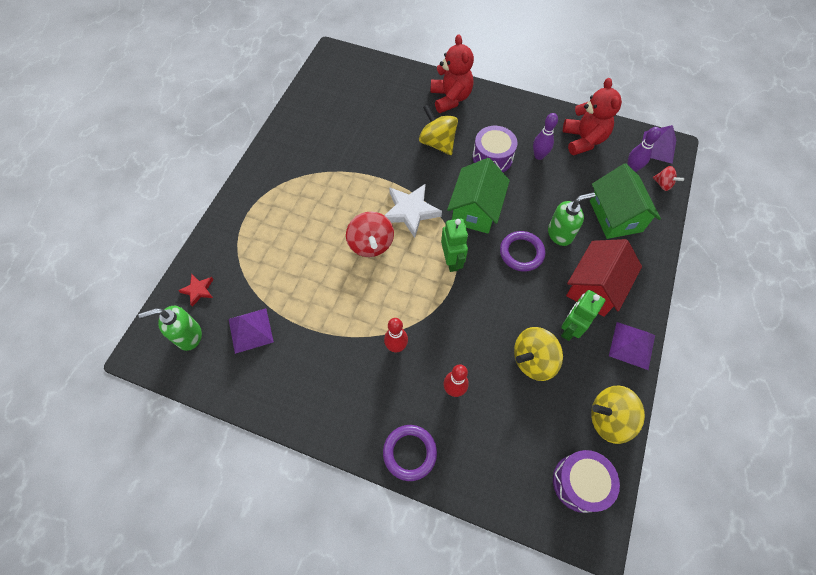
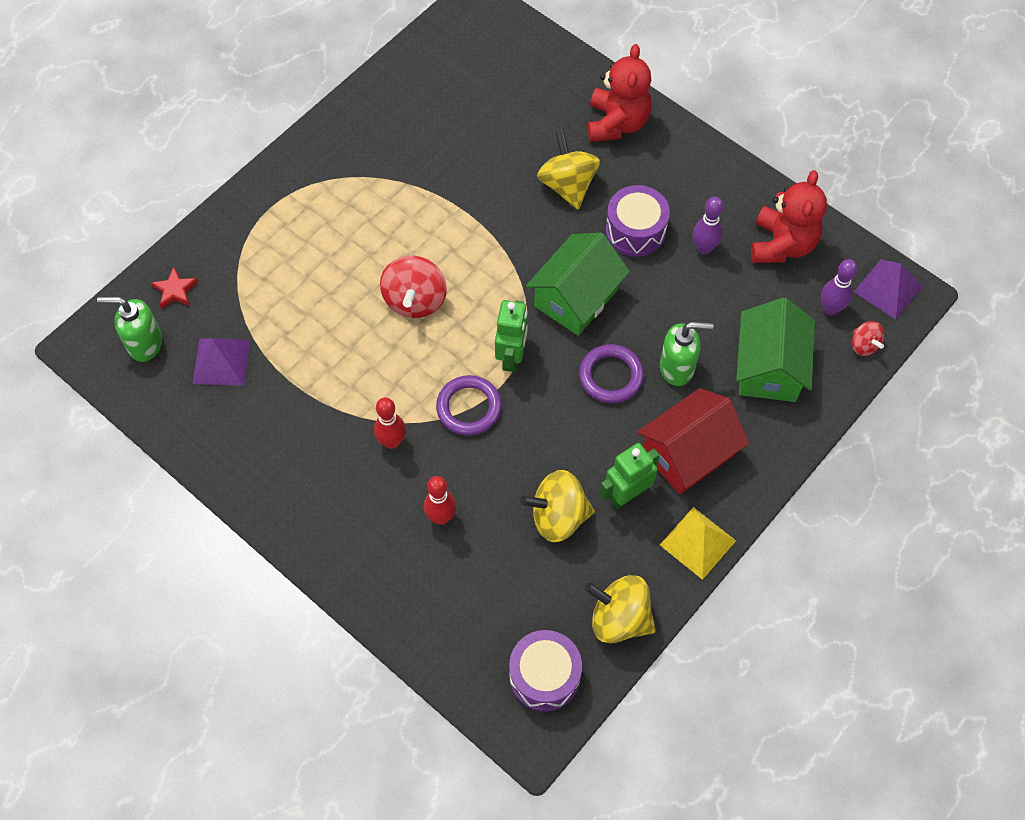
camera: 20 degrees right, 0 degrees up
(409, 453) = (355, 570): purple ring -> purple ring (469, 407)
(410, 211) = (486, 272): white star -> none
(632, 345) = (697, 543): purple pyramid -> yellow pyramid

